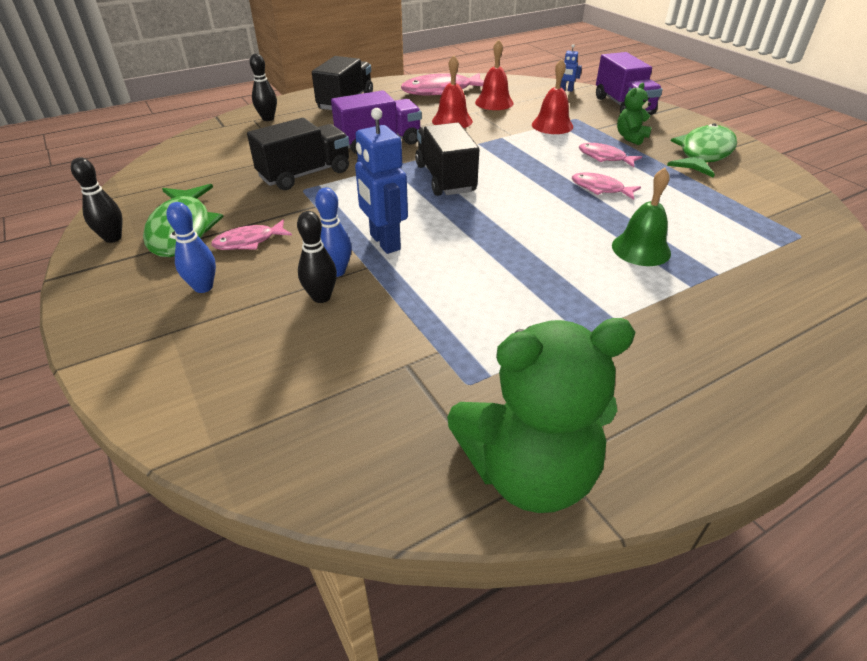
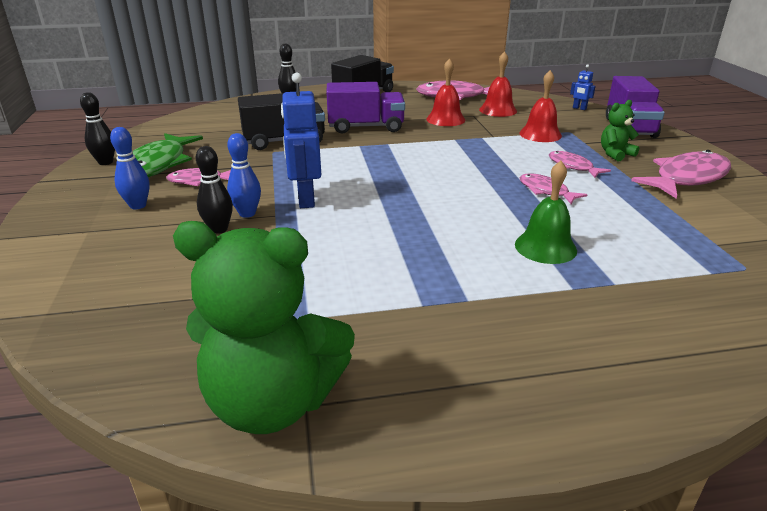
camera: 20 degrees right, 10 degrees down
(445, 178) = (401, 161): black truck -> none
(703, 154) = (687, 178): green fish -> pink fish

